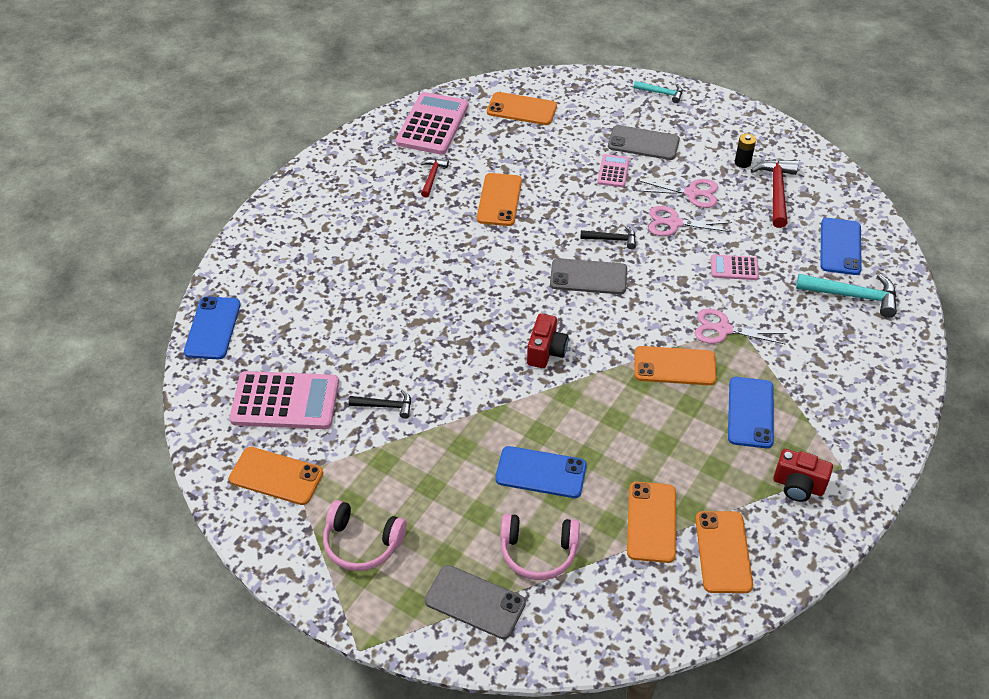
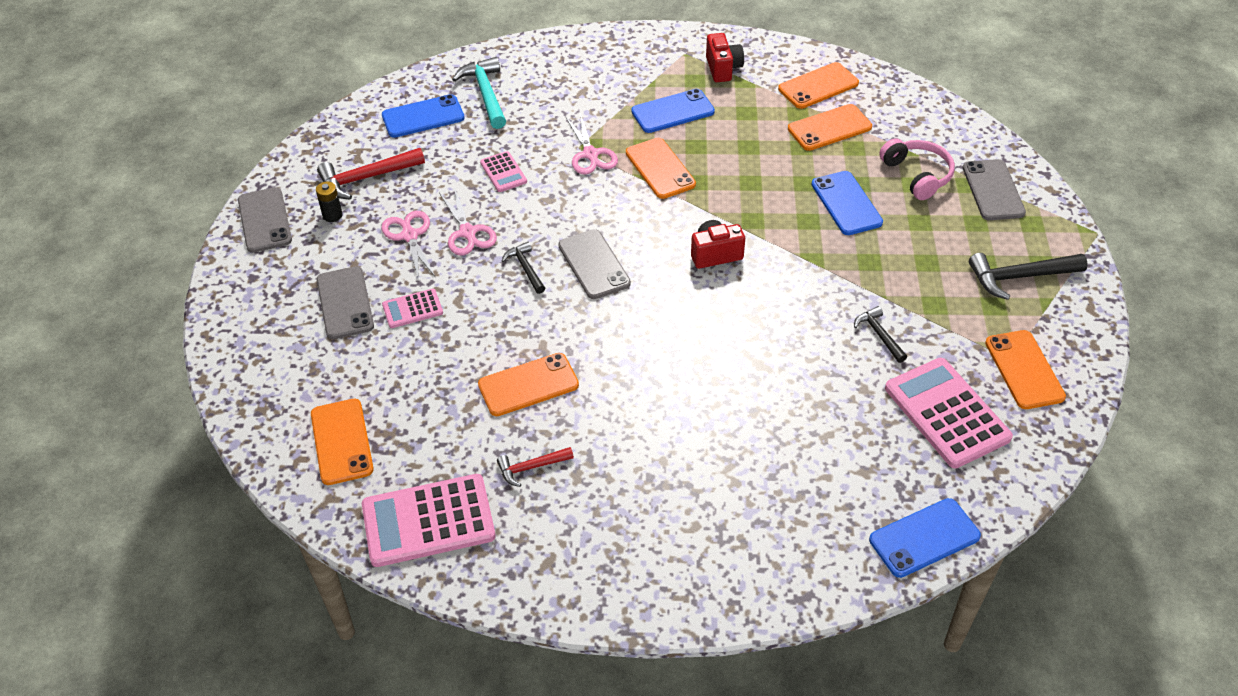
camera: 120 degrees left, 0 degrees up
(362, 543) = (1019, 277): pink headphones -> black hammer
(661, 93) = (234, 322): turquoise hammer -> none
(759, 130) = (265, 220): none -> grey phone

